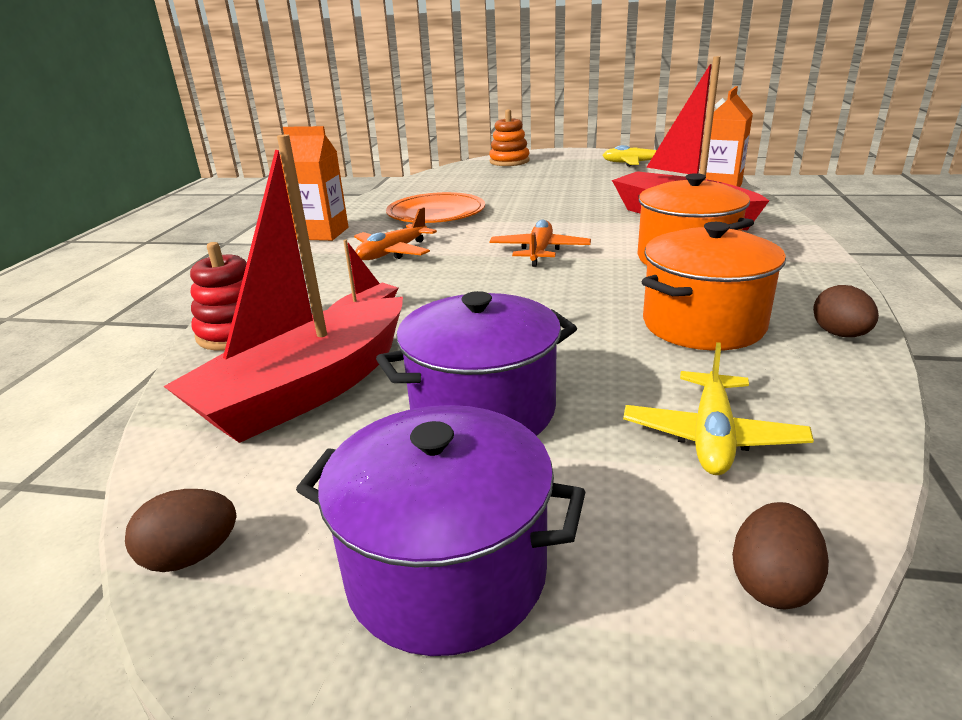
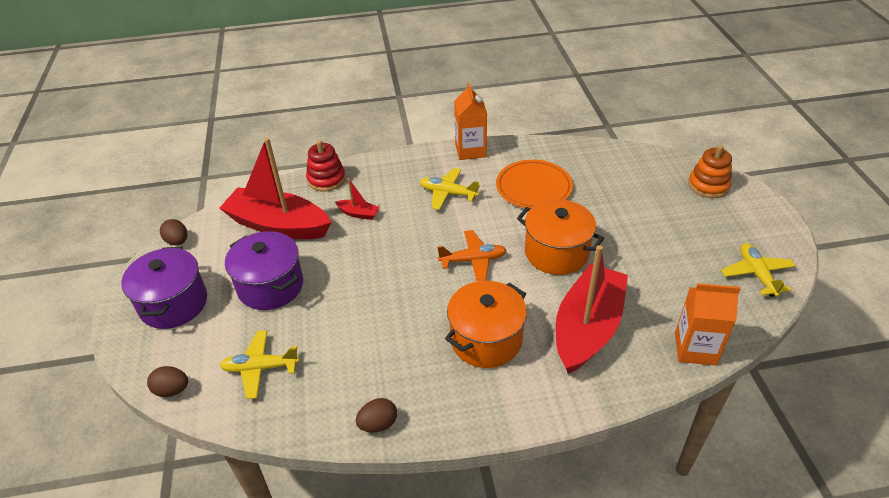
camera: 70 degrees right, 15 degrees up
(393, 252) = (448, 193): orange plane -> yellow plane
(703, 324) = (377, 357): orange pot -> orange pot (556, 253)

